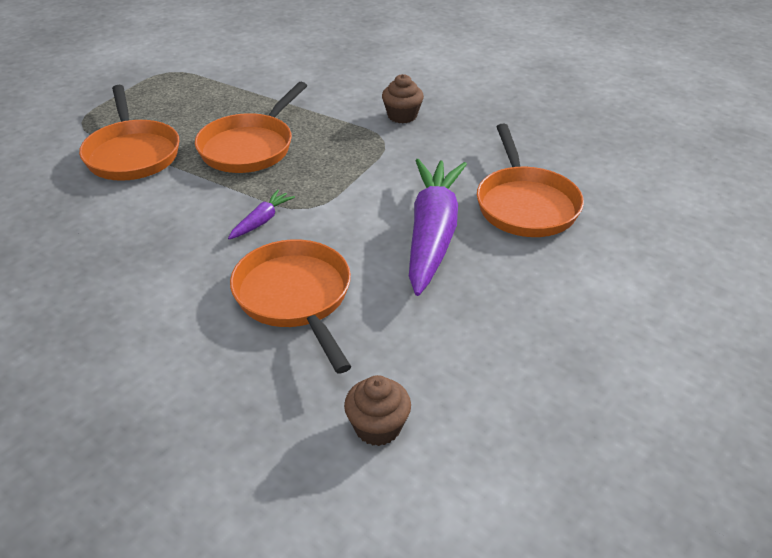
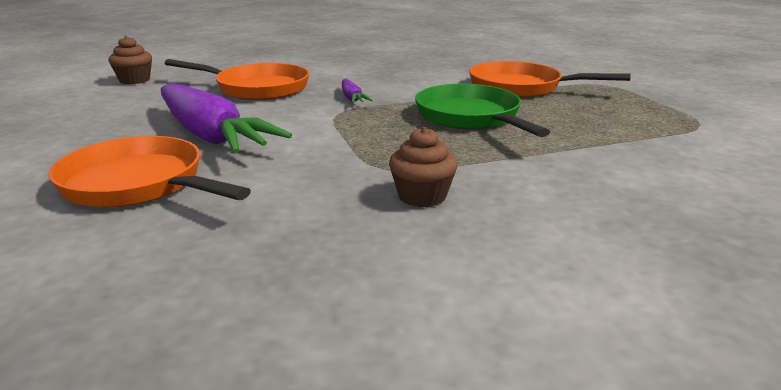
camera: 130 degrees right, 15 degrees down
(249, 147) = (471, 117): orange pan -> green pan

